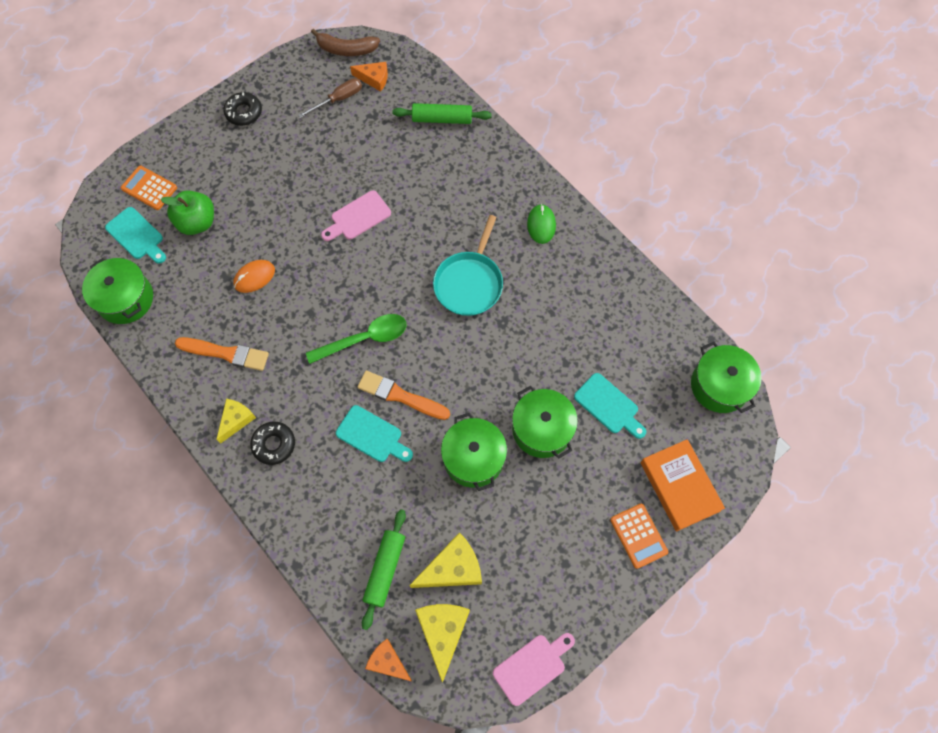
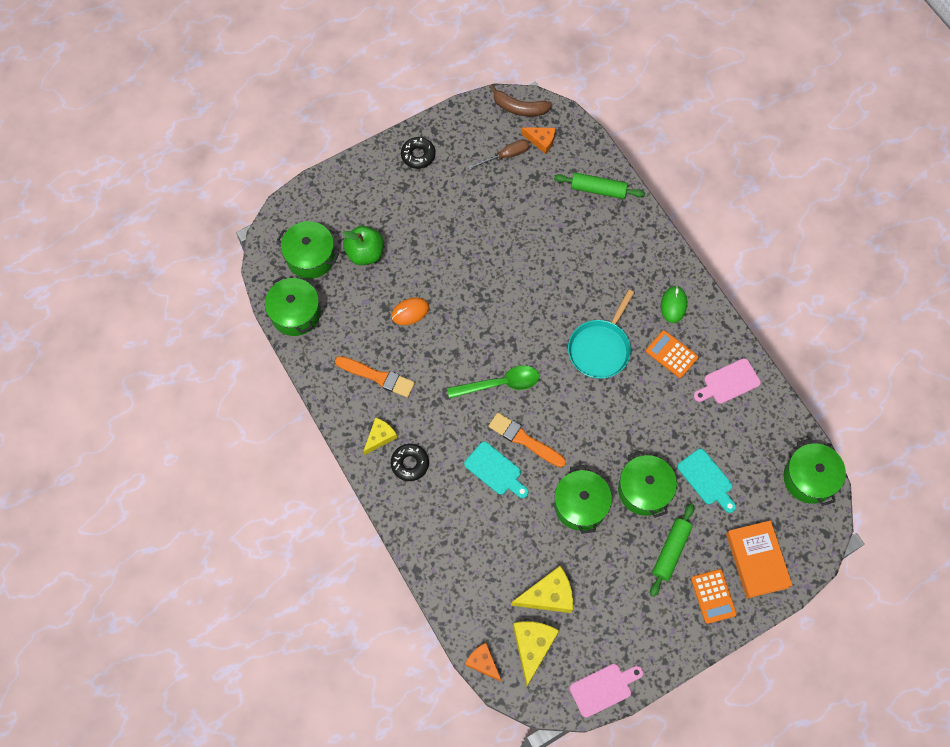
camera: 10 degrees right, 0 degrees up
(136, 235) = (310, 257): turquoise cutting board -> green pot
(149, 188) = (326, 214): orange calculator -> orange calculator (671, 354)
(358, 217) = (509, 271): pink cutting board -> pink cutting board (728, 382)
(385, 569) = (491, 586): green rolling pin -> green rolling pin (671, 551)

